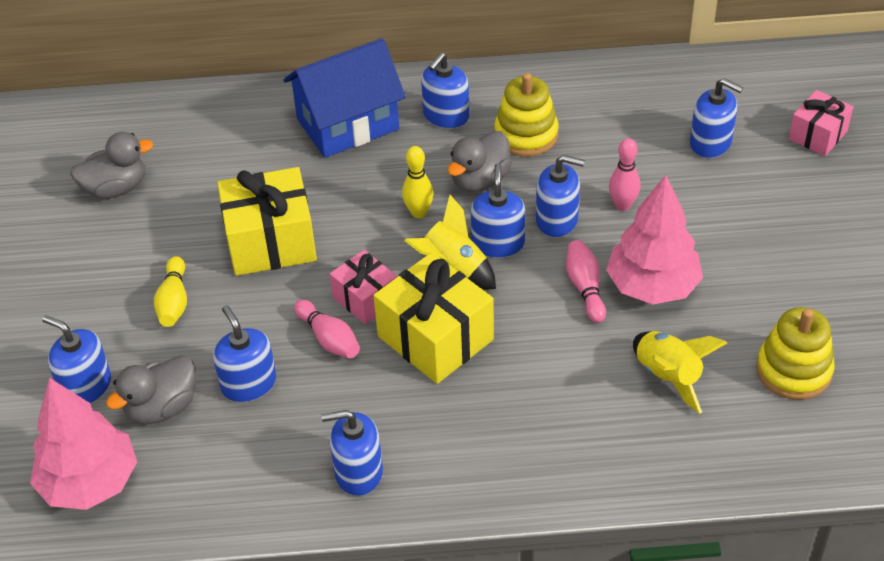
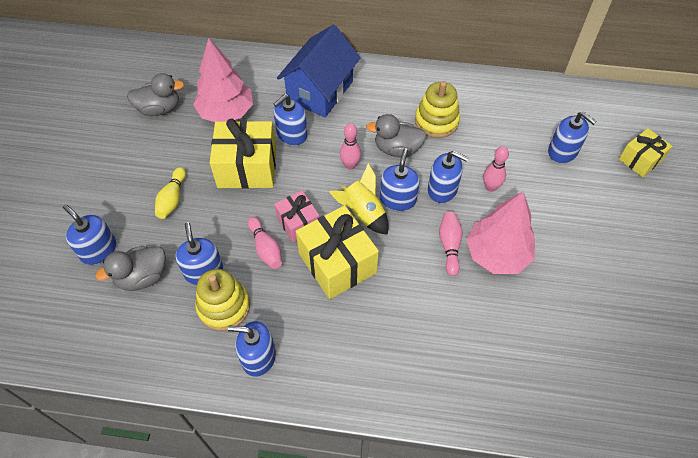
camera: 10 degrees right, 10 degrees up
(90, 482) = (80, 324): pink tree -> pink tree (226, 112)
(348, 124) = (320, 91): blue house -> blue house turned 45 degrees counterclockwise
(419, 212) = (350, 165): yellow bowling pin -> pink bowling pin
(446, 116) = (386, 97): blue soap dispenser -> blue soap dispenser (291, 134)
(479, 180) = (397, 149): grey duck -> grey duck turned 45 degrees clockwise
(668, 376) = (492, 329): yellow rocket -> none
(793, 370) = (584, 344): yellow stacking toy -> yellow stacking toy (224, 306)
(817, 135) = (640, 160): pink gift -> yellow gift

